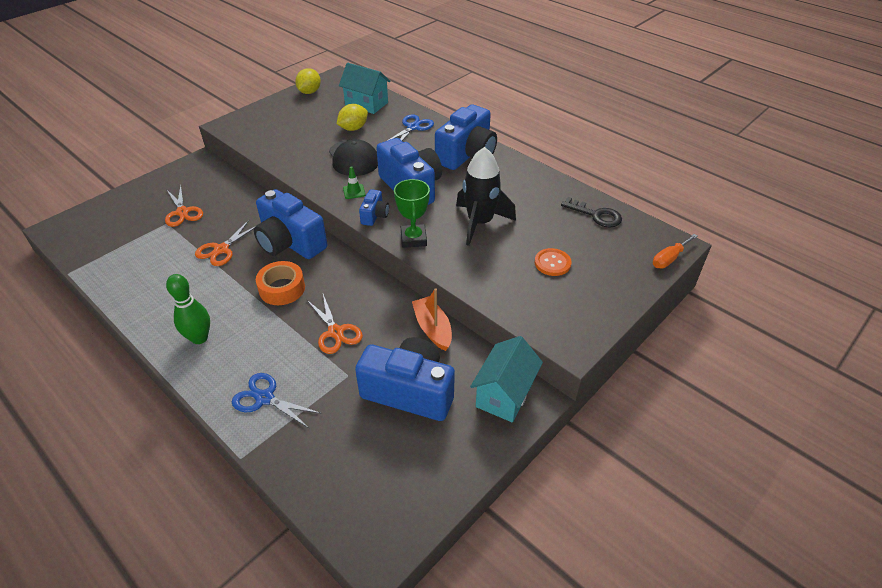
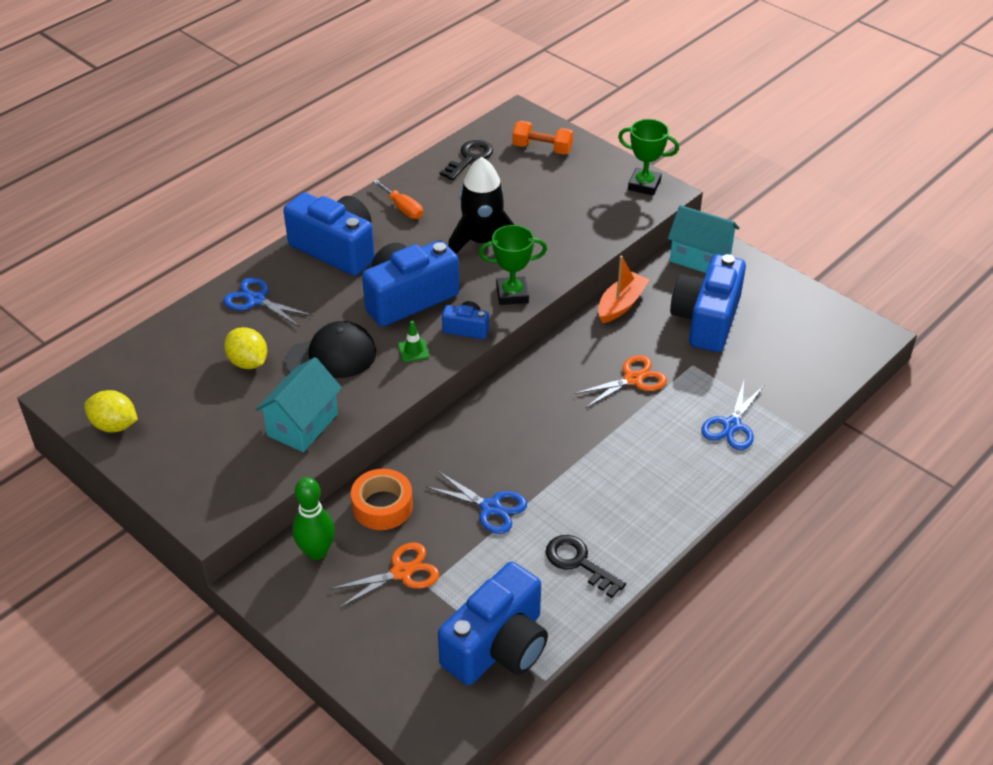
camera: 90 degrees left, 0 degrees up
(154, 292) = (579, 563): none -> black key
(199, 338) = (654, 497): green bowling pin -> green bowling pin (316, 551)
(221, 249) = (491, 507): orange scissors -> blue scissors
(282, 288) = (566, 433): orange tape -> orange tape (382, 506)
(290, 242) = (477, 437): blue camera -> blue camera (498, 646)
(366, 104) = (173, 352): turquoise house -> turquoise house (302, 425)
(433, 329) = (621, 304): orange boat -> orange boat turned 150 degrees clockwise
(552, 263) = (550, 194): orange button -> none
(581, 330) = (644, 185): none -> green trophy
(624, 259) = (542, 148): none -> orange dumbbell
(669, 259) = (541, 121): orange screwdriver -> orange screwdriver (403, 208)

